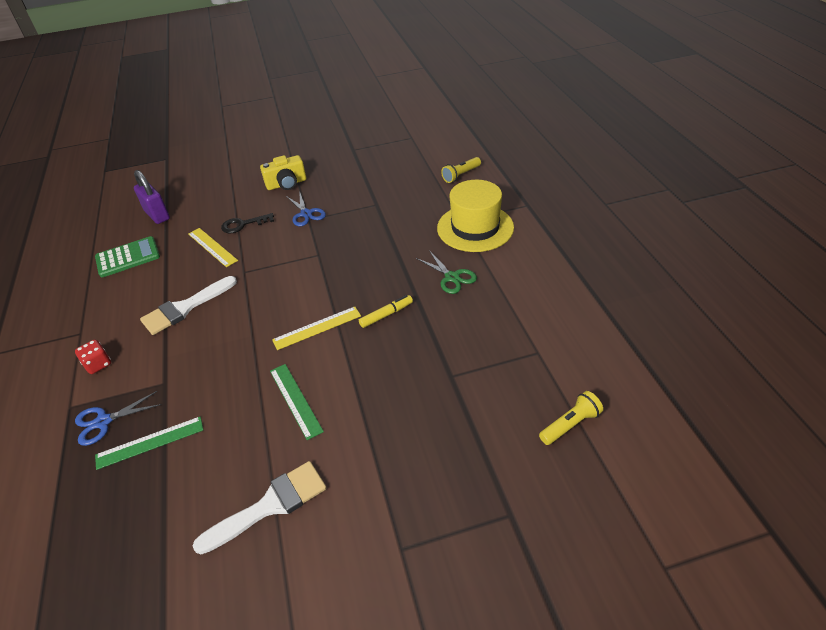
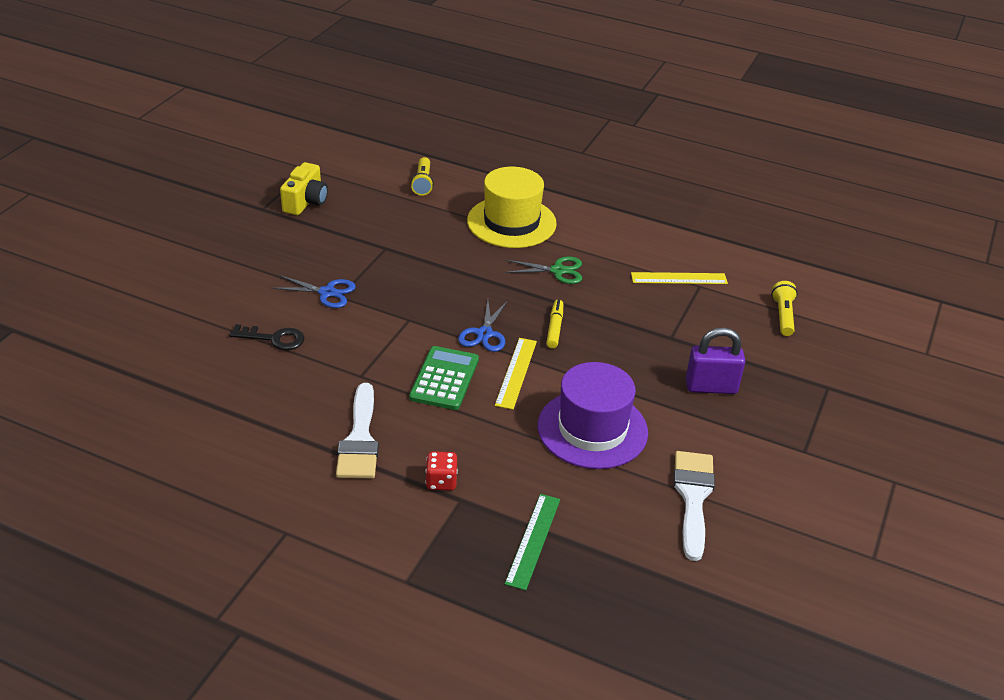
camera: 55 degrees left, 5 degrees down
(98, 364) = (364, 536): red dice -> red dice (441, 481)
(103, 421) = (462, 563): blue scissors -> blue scissors (484, 334)
(128, 257) = (192, 444): green calculator -> green calculator (444, 379)
(157, 215) = (139, 388): purple padlock -> purple padlock (711, 387)
(212, 247) = (279, 376): yellow ruler -> yellow ruler (679, 278)
(243, 224) = (274, 339): black key -> black key turned 105 degrees counterclockwise
(286, 184) = (247, 277): yellow camera -> yellow camera (306, 202)
(295, 400) = (592, 429): green ruler -> purple hat

